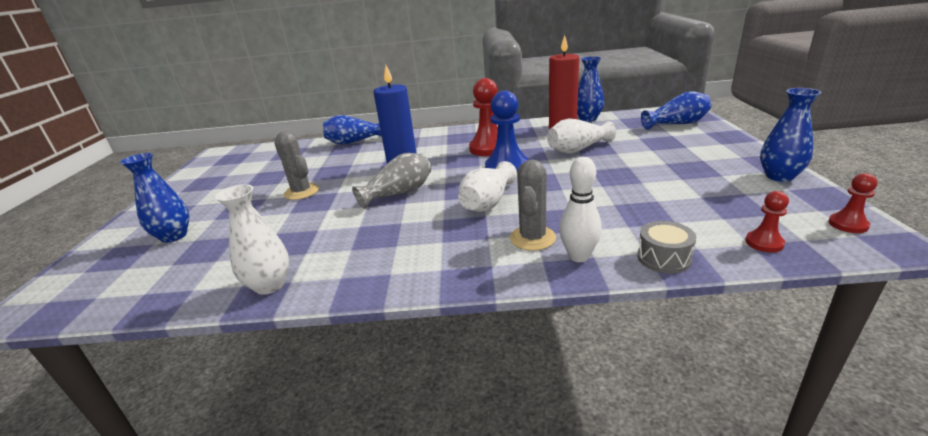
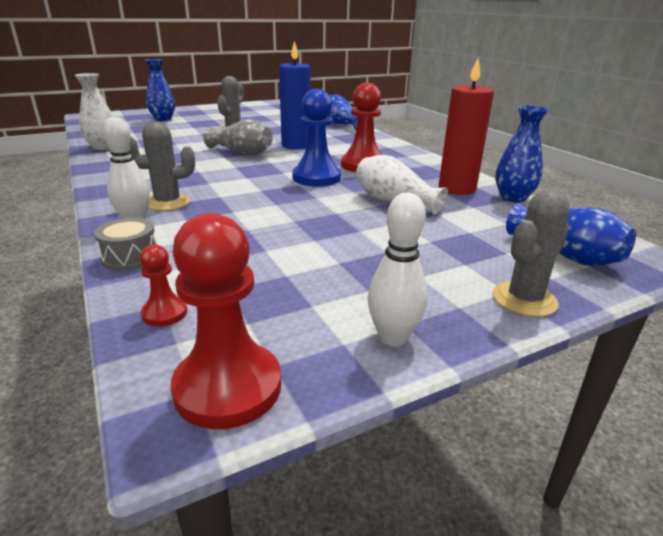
camera: 60 degrees right, 0 degrees up
(488, 202) = (234, 180): white vase -> none
(731, 142) = (524, 299): none -> grey cactus
(779, 176) = (393, 337): blue vase -> white bowling pin
(848, 224) = (228, 387): red pawn -> red pawn, size x1.99

